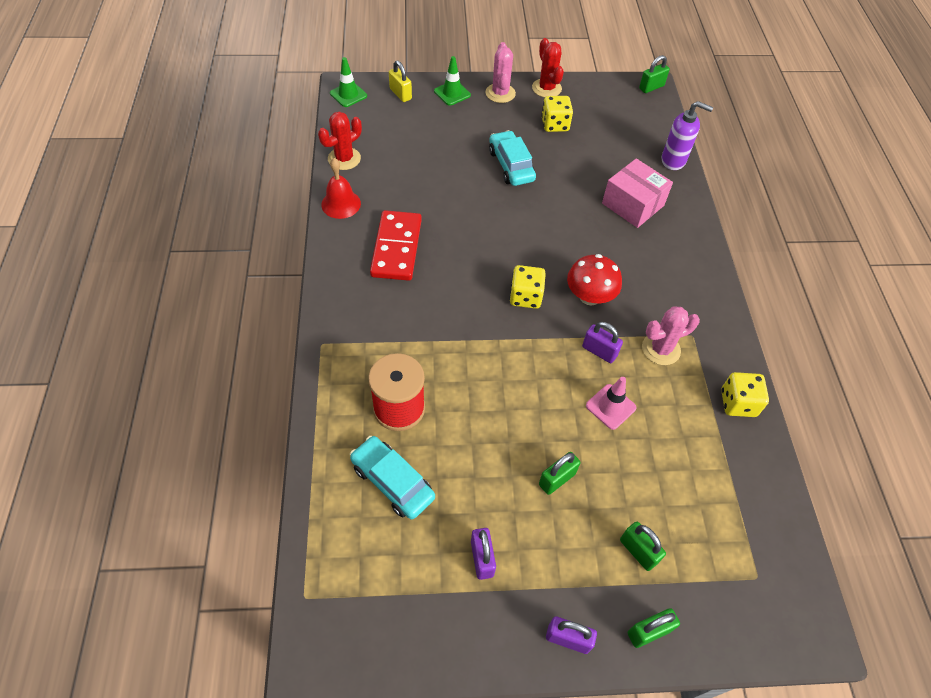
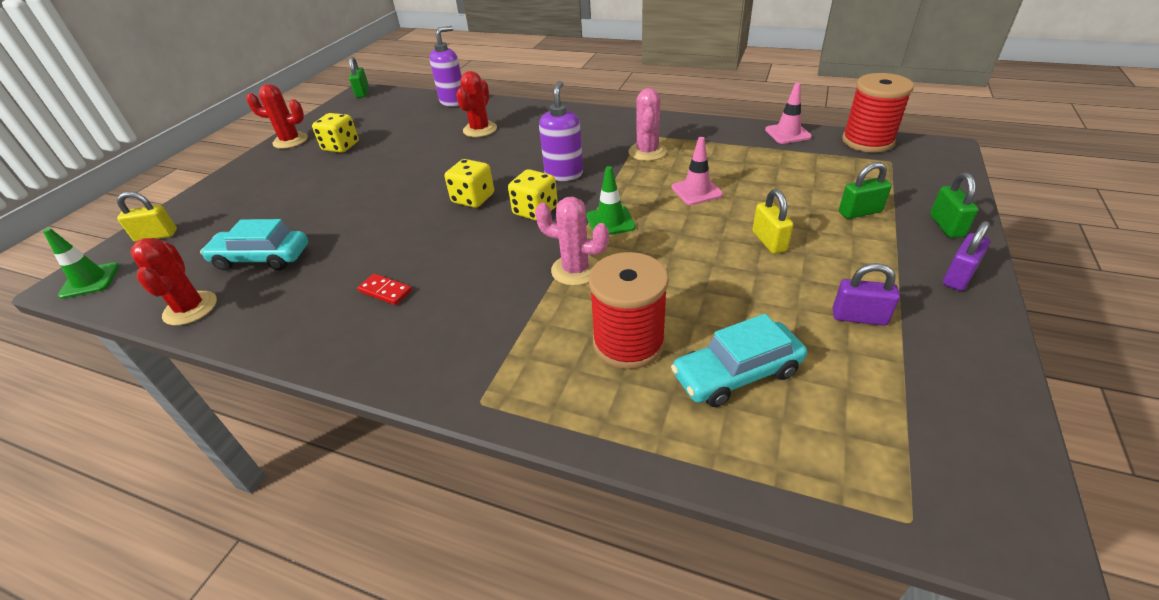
camera: 60 degrees left, 15 degrees down
(341, 204) = (261, 328): red bell -> none
(396, 248) = (385, 291): red domino -> red domino, size x0.44
(452, 93) = (212, 198): green traffic cone -> green traffic cone (610, 221)
(500, 93) = (258, 168): pink cactus -> pink cactus (575, 270)
(511, 165) = (360, 182): turquoise car -> turquoise car (262, 258)
(557, 479) = (769, 241): green padlock -> yellow padlock
(589, 296) = (564, 174): red mushroom -> purple soap dispenser
(599, 351) = (630, 183): purple padlock -> none
(633, 204) = (480, 129): pink box -> red cactus
(738, 403) = (720, 131): yellow dice -> yellow dice (473, 198)
(767, 468) = (787, 133): none -> pink traffic cone
(792, 552) = (867, 141): none -> red spool

